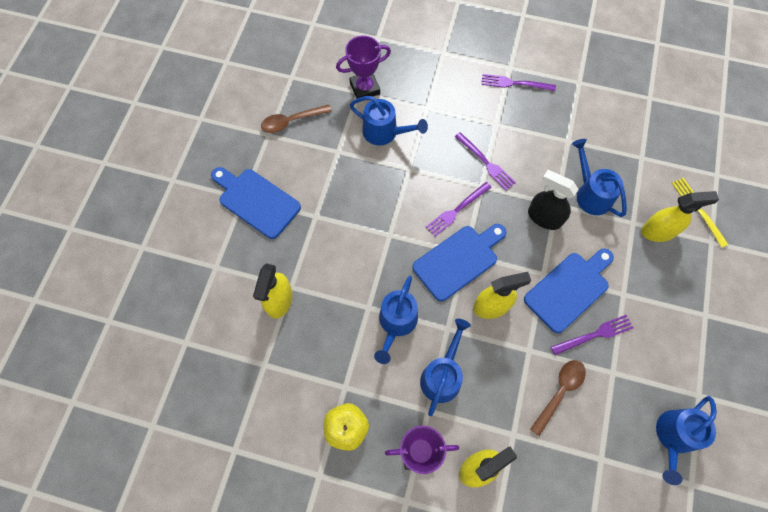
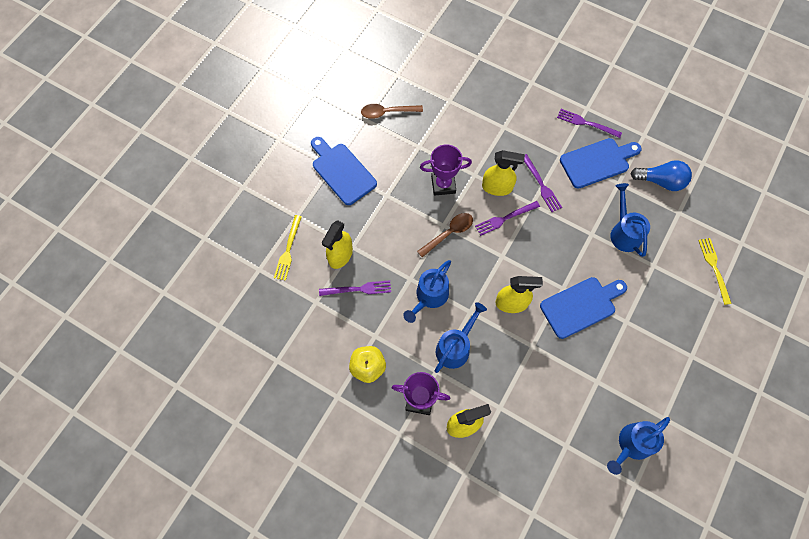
camera: 15 degrees right, 0 degrees up
(215, 310) = (288, 250): none -> yellow fork
(365, 88) = (456, 98): purple trophy -> purple trophy (443, 185)
(385, 132) = (463, 140): blue watering can -> none
(458, 260) = (494, 260): blue cutting board -> blue cutting board (597, 162)
(544, 217) = (577, 242): black spray bottle -> none
(559, 392) = (547, 385): brown spoon -> brown spoon (449, 233)
(595, 334) = (591, 348): purple fork -> purple fork (358, 289)
(612, 128) = (661, 181): none -> blue light bulb
(658, 231) = (673, 277): yellow spray bottle -> yellow spray bottle (497, 187)

